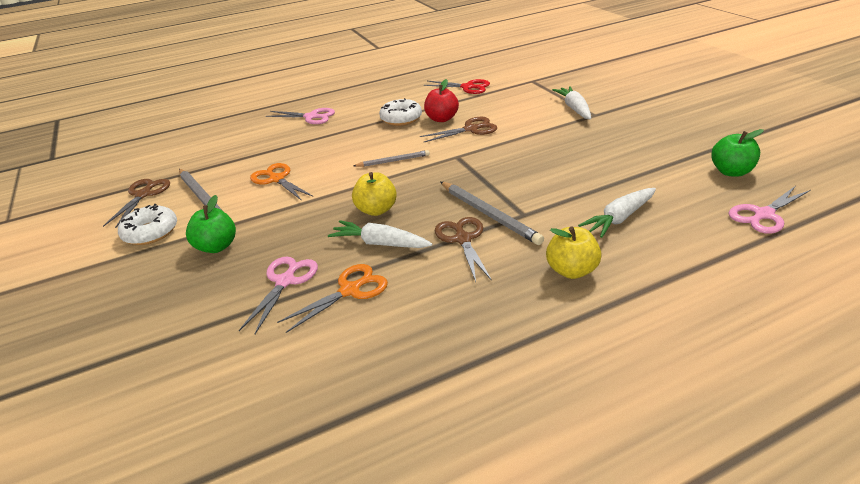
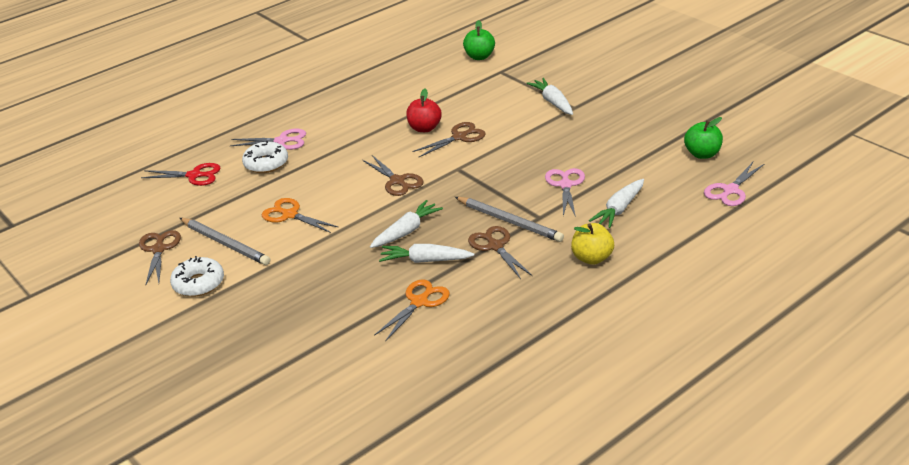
camera: 15 degrees left, 0 degrees up
(217, 246) = (275, 286): green apple -> green apple (479, 57)
(285, 281) = (359, 304): pink scissors -> pink scissors (565, 185)
(376, 210) = (406, 231): yellow apple -> white carrot
(393, 161) = (397, 181): grey pencil -> brown scissors
(401, 119) = (382, 132): white donut -> white donut (266, 163)
(467, 87) = (435, 86): red scissors -> red scissors (194, 175)

